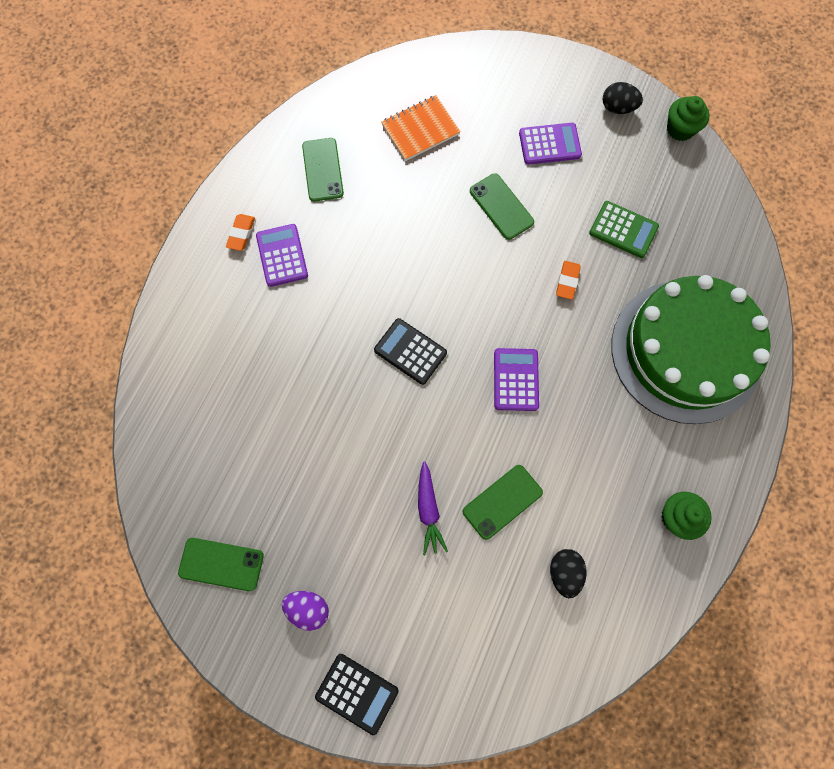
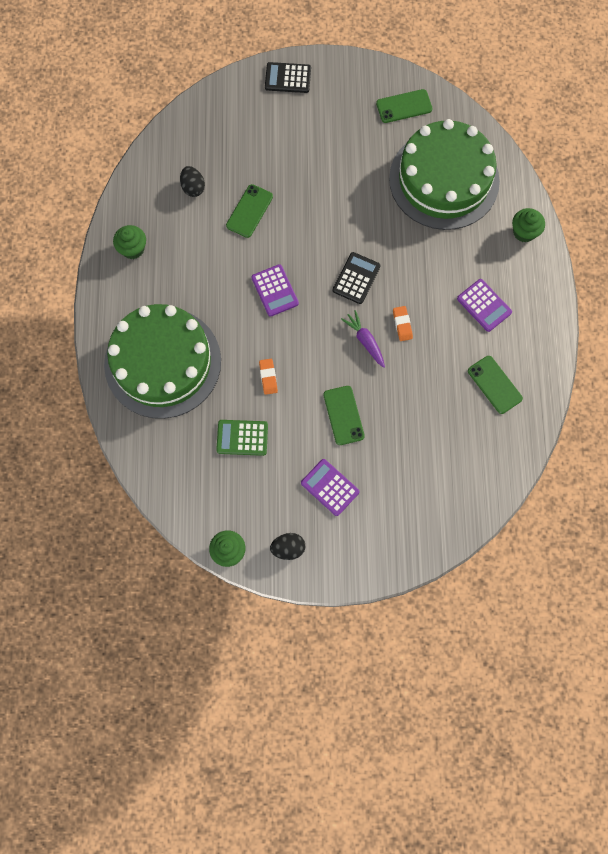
camera: 155 degrees right, 0 degrees up
(181, 319) = (524, 232): none -> green cupcake
(233, 430) = (444, 180): none -> green cake
(241, 234) = (523, 308): orange eraser -> orange eraser (402, 324)
(308, 609) = (339, 106): purple egg -> none
(410, 351) = (356, 278): black calculator -> black calculator turned 75 degrees counterclockwise
(420, 129) = (439, 453): orange notebook -> none
(428, 510) = (294, 187): purple carrot -> purple carrot (365, 341)
(501, 206) = (343, 415): green phone -> green phone turned 45 degrees clockwise
(549, 144) = (330, 487): purple calculator -> purple calculator turned 75 degrees clockwise

